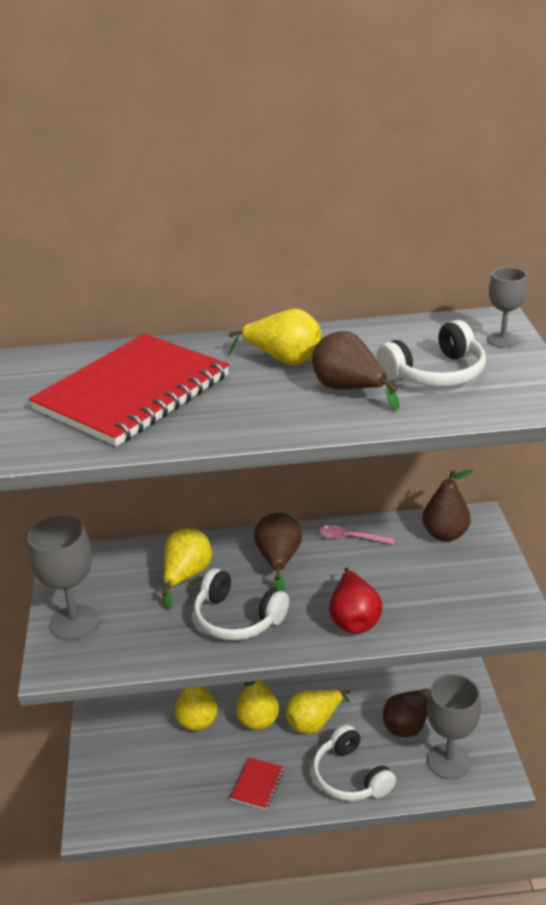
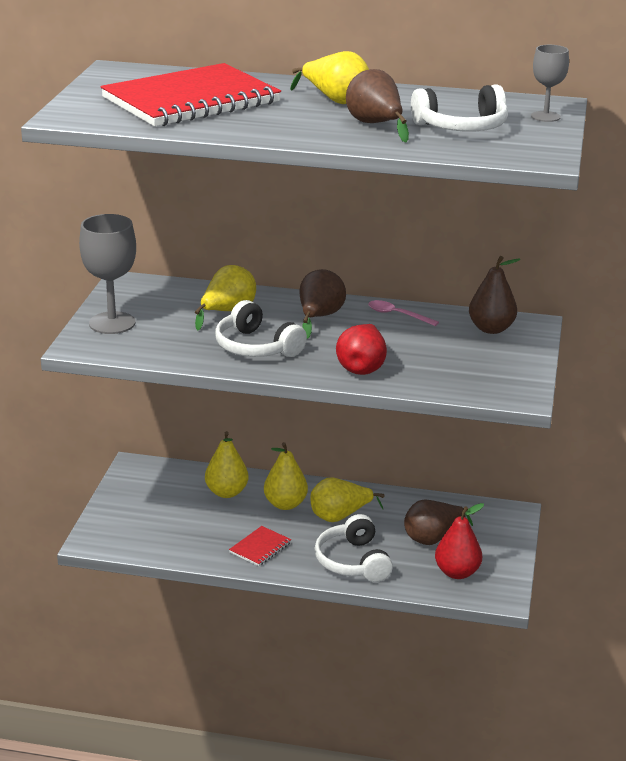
camera: 15 degrees right, 5 degrees down
(448, 761) = (457, 572): grey goblet -> red pear

